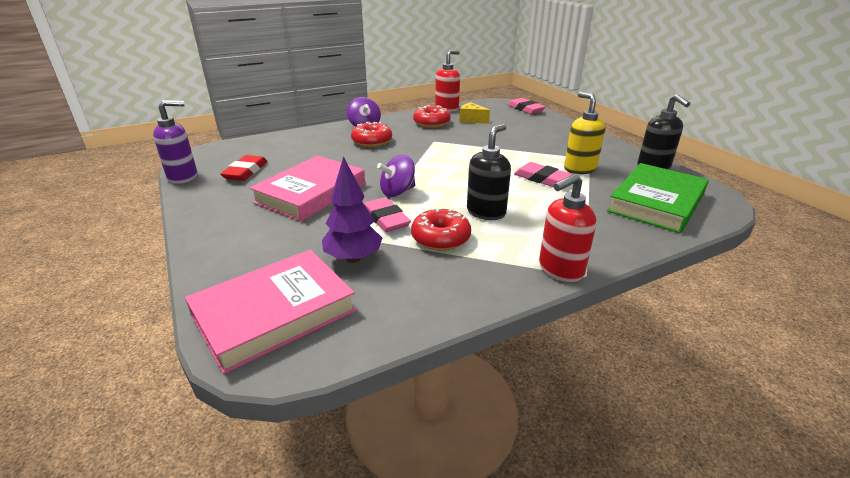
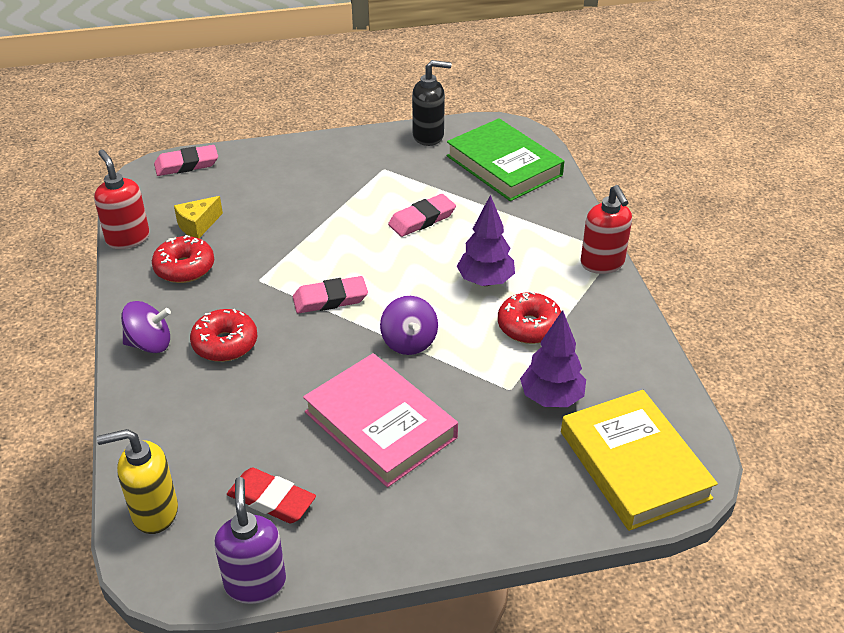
camera: 75 degrees left, 10 degrees up
(274, 313) = (634, 464): pink book -> yellow book
(386, 219) = (474, 362): pink eraser -> pink eraser (330, 299)
(486, 212) = (485, 281): black soap dispenser -> purple tree
(579, 169) = (409, 185): yellow soap dispenser -> yellow soap dispenser (154, 512)

